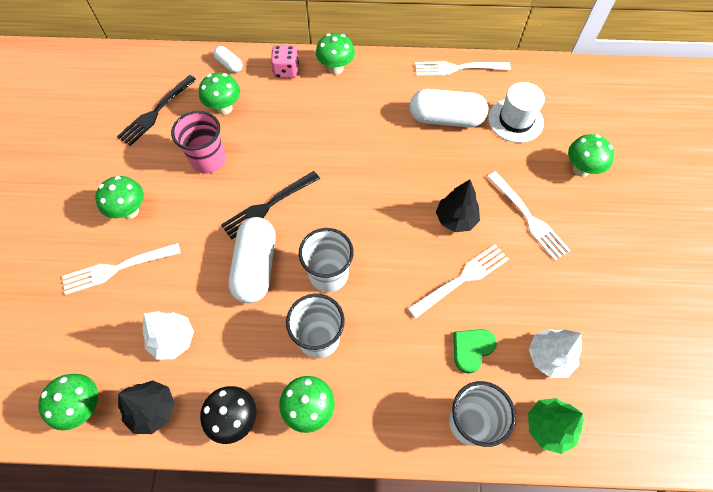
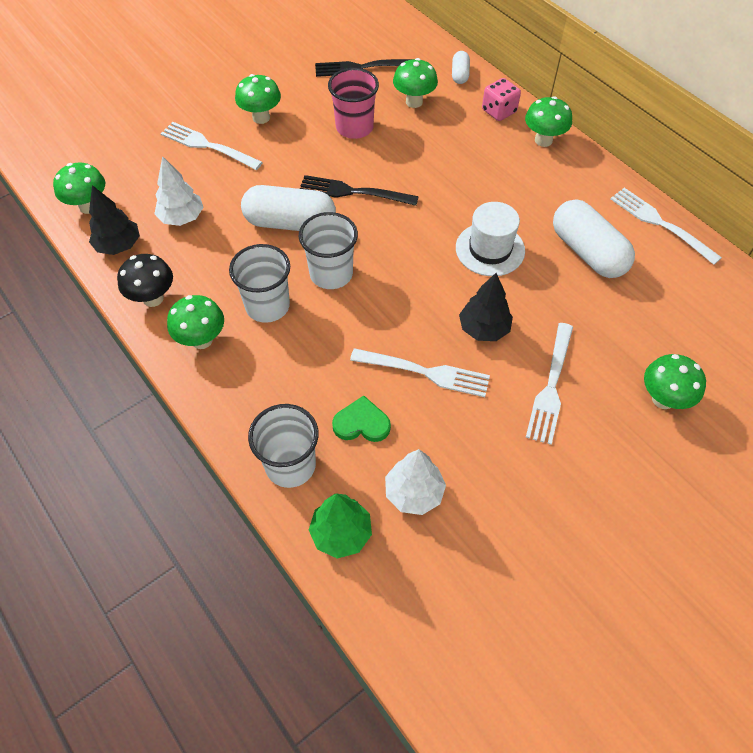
camera: 50 degrees right, 5 degrees down
(256, 267) = (290, 223): white capsule -> white capsule turned 45 degrees clockwise
(515, 120) = (655, 307): white hat -> white hat (490, 249)

